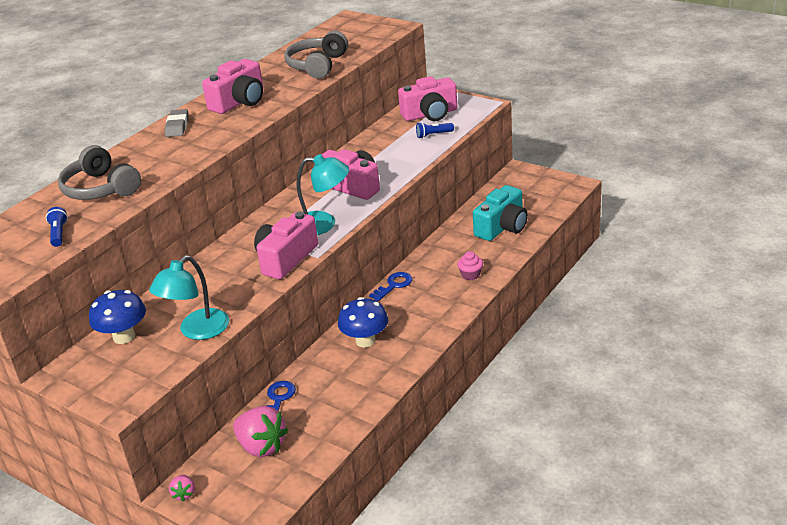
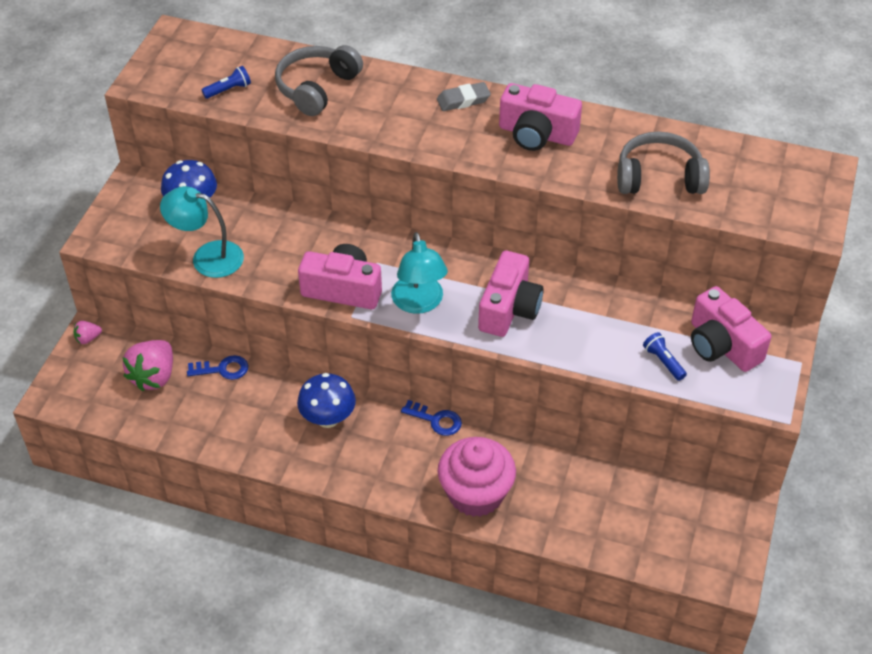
camera: 70 degrees right, 15 degrees up
(470, 275) = (475, 494): pink cupcake -> pink cupcake, size x2.33
(502, 227) = (592, 509): turquoise camera -> none

